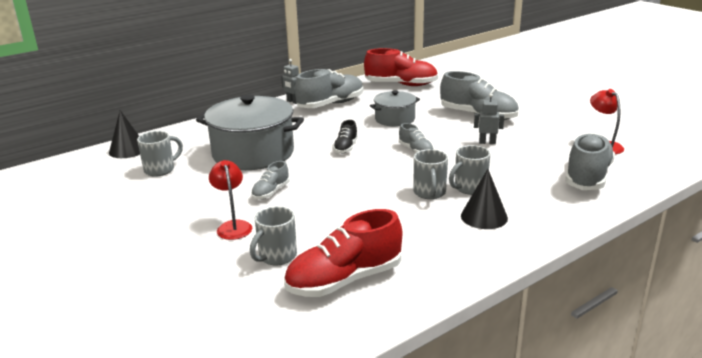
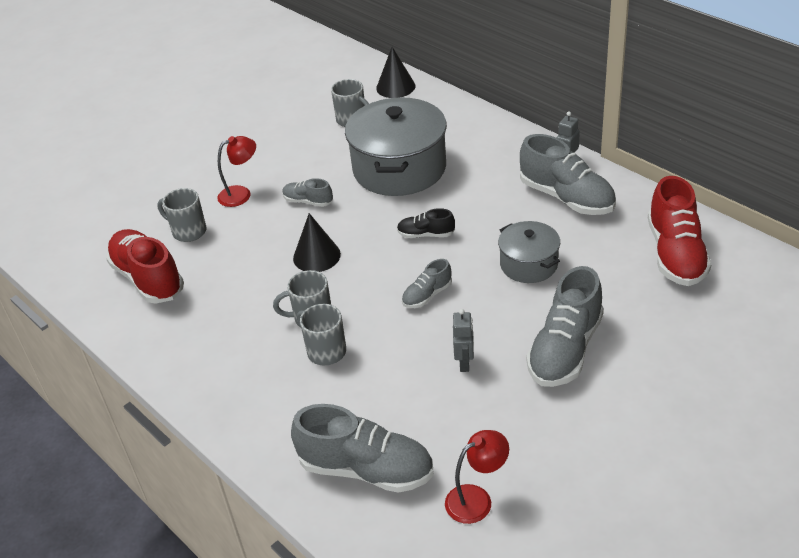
camera: 85 degrees right, 15 degrees up
(484, 217) = (258, 366): black cone -> black cone (316, 256)

